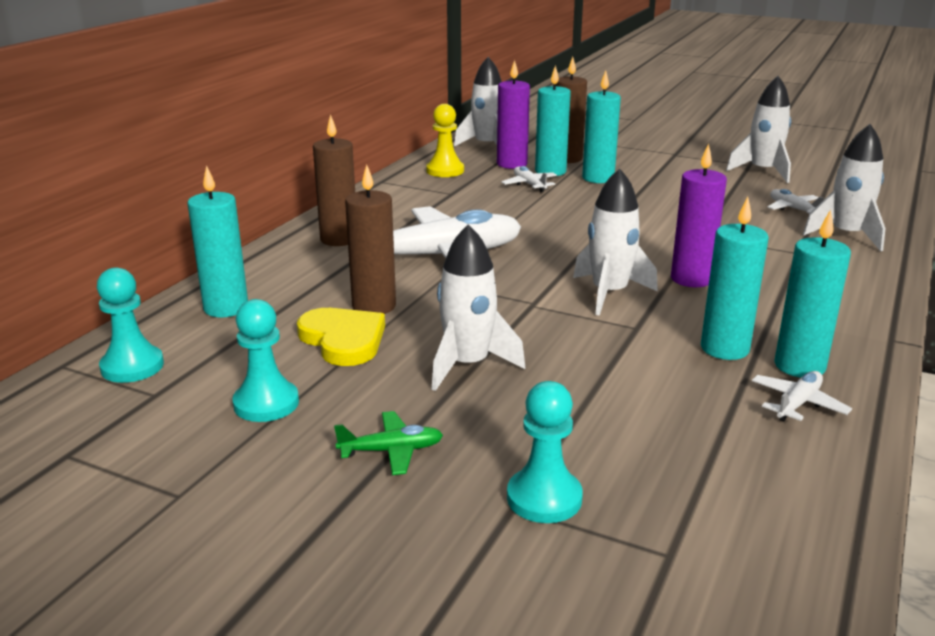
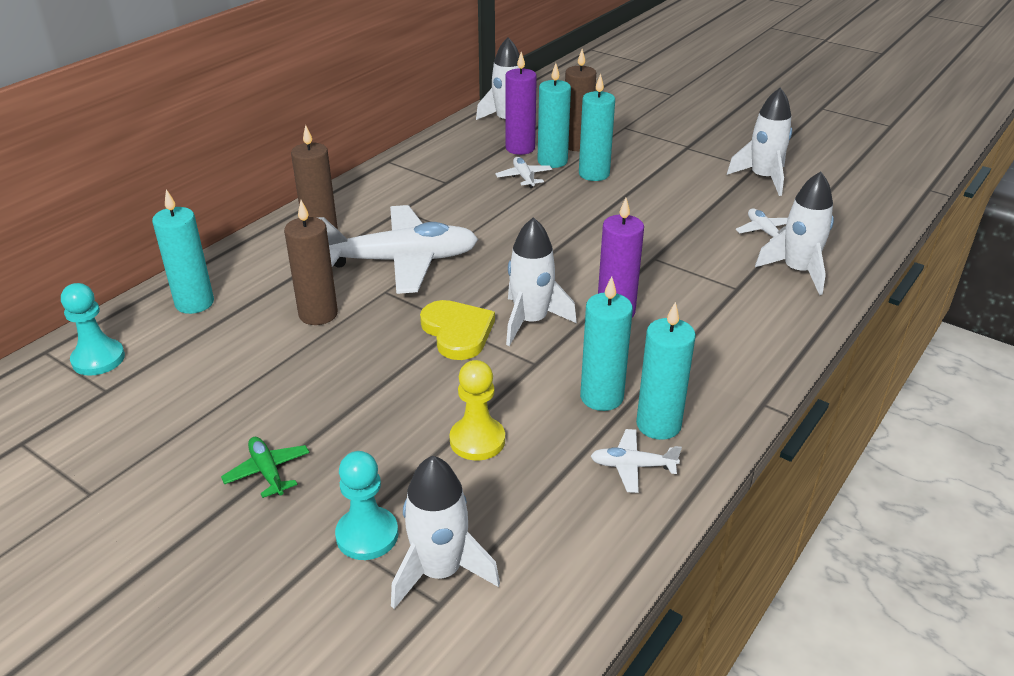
camera: 10 degrees right, 10 degrees up
(266, 403) = (188, 411): turquoise pawn -> none
(343, 340) = (277, 349): yellow heart -> yellow heart (457, 332)
(391, 451) = (267, 472): green plane -> green plane turned 120 degrees counterclockwise
(445, 171) = (453, 152): yellow pawn -> yellow pawn (477, 440)
(468, 365) = (369, 389): white rocket -> white rocket (440, 571)
(798, 404) = (632, 466): white plane -> white plane turned 135 degrees counterclockwise

